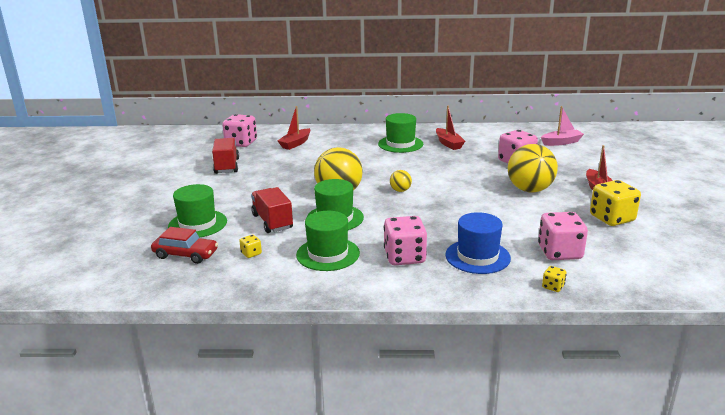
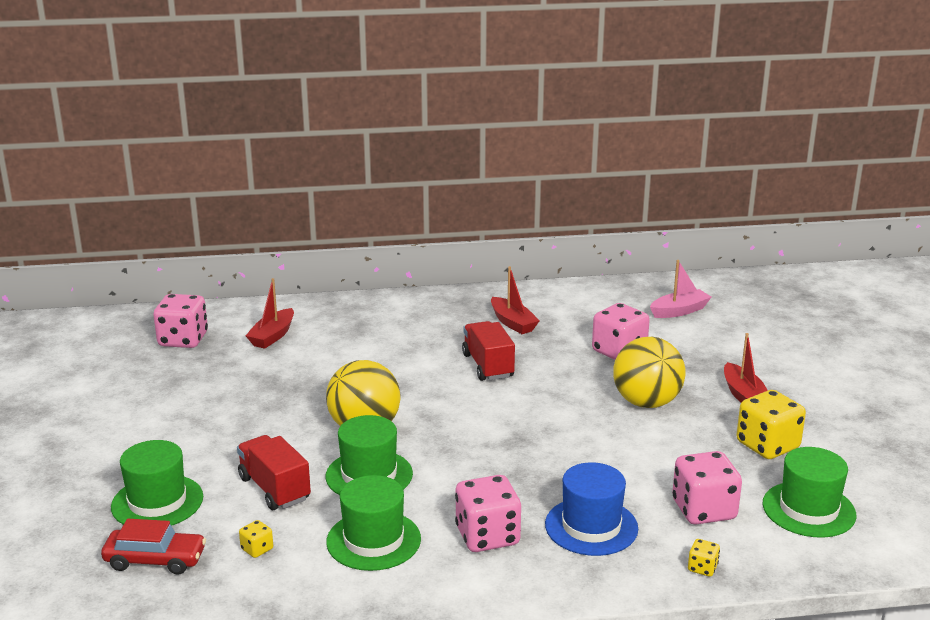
camera: 10 degrees left, 0 degrees up
(227, 166) = (172, 387): red truck -> red truck (488, 366)
(400, 144) = (439, 327): green hat -> green hat (808, 509)
(400, 190) = (457, 417): yellow ball -> none

